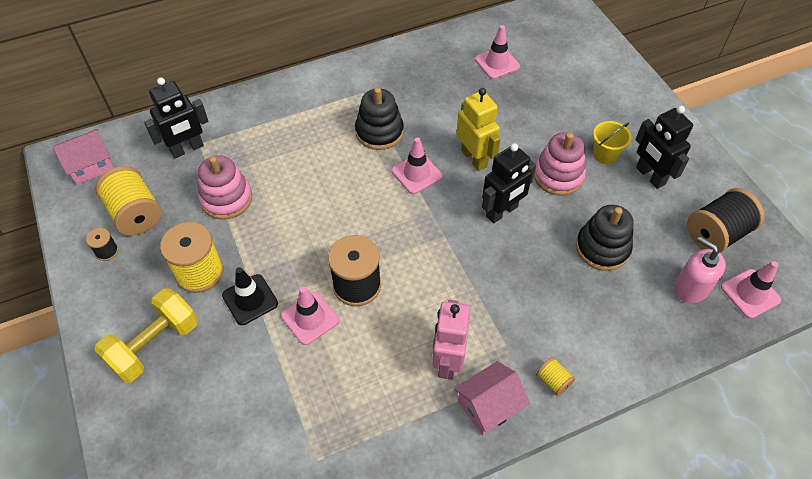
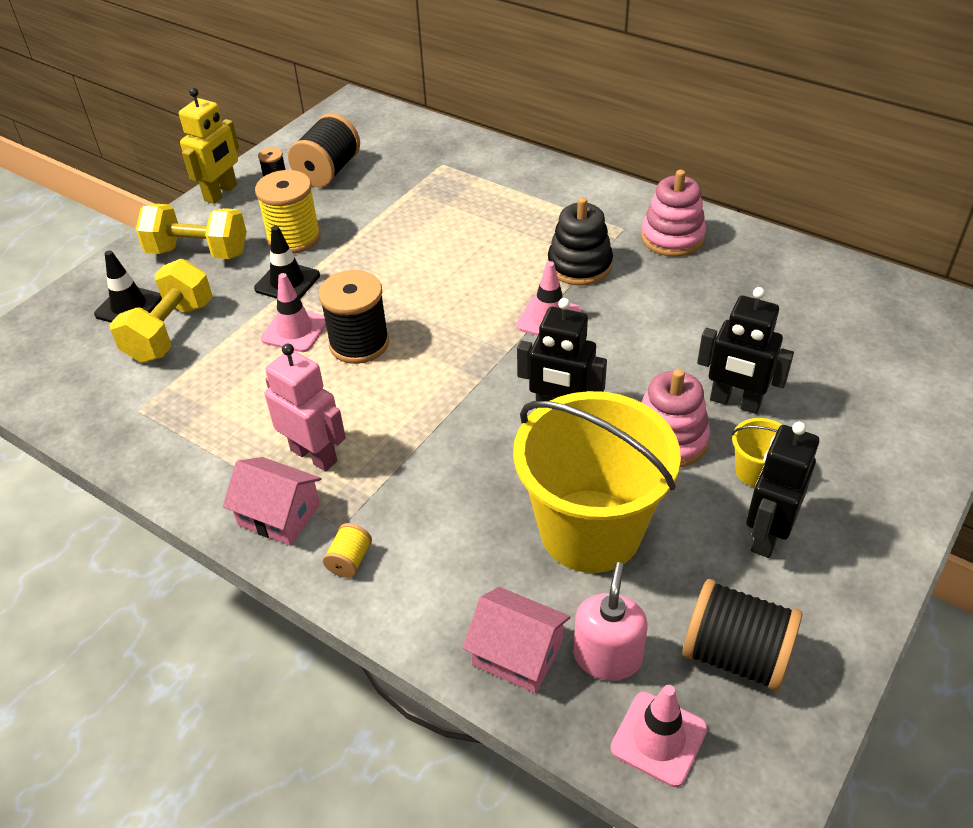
camera: 60 degrees right, 10 degrees down
(90, 165) = (358, 123): pink house -> pink house (517, 653)
(135, 214) = (328, 171): yellow spool -> black spool
(181, 423) = (129, 307): none -> black traffic cone
(187, 149) = (428, 161): black robot -> black robot (735, 402)
(226, 199) = (391, 211): pink stacking toy -> pink stacking toy (672, 237)
(240, 403) = (170, 331): none -> yellow dumbbell
(447, 361) = (314, 455): pink robot -> pink robot turned 60 degrees clockwise
(474, 158) = (619, 354): yellow robot -> yellow robot (221, 193)
(497, 63) = (796, 307): pink traffic cone -> none
(602, 248) = (590, 530): black stacking toy -> yellow bucket

